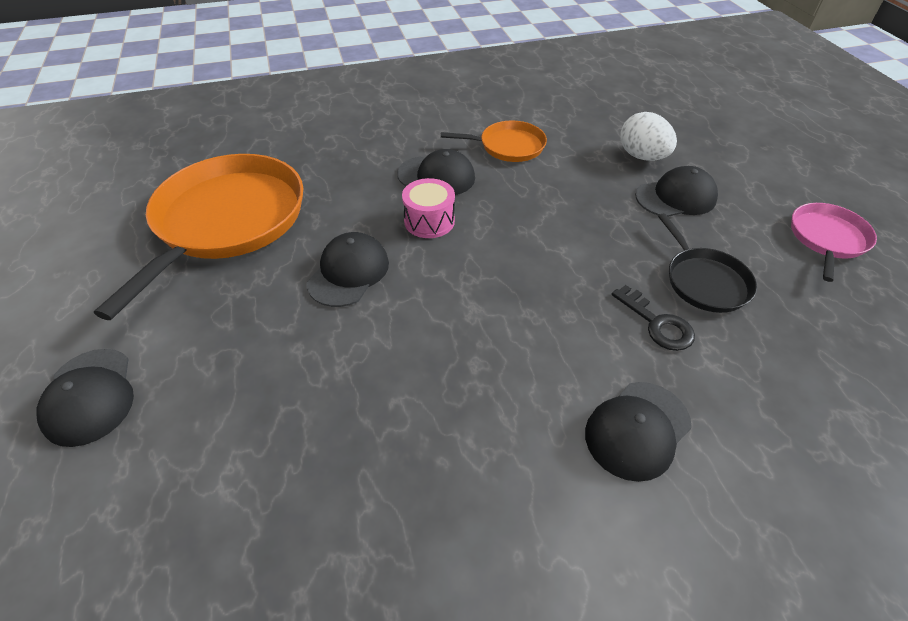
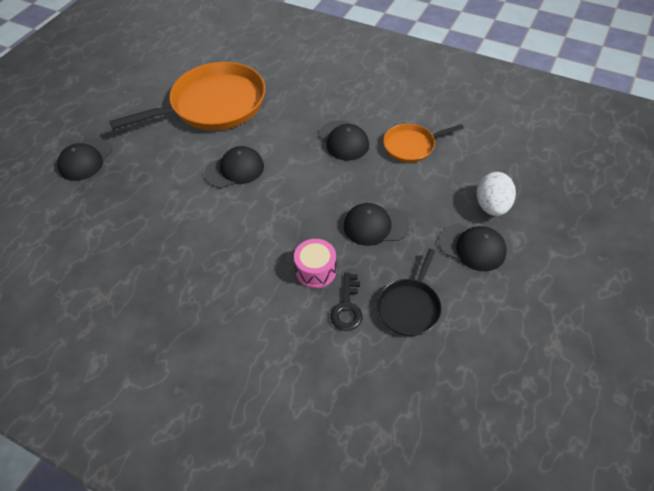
camera: 45 degrees right, 5 degrees up
(429, 221) = (306, 166): pink drum -> pink drum (316, 270)
(508, 146) = (411, 145): orange pan -> orange pan turned 120 degrees clockwise
(637, 430) = (264, 344): black cap -> black cap (375, 226)
(827, 239) = (536, 345): pink pan -> none

